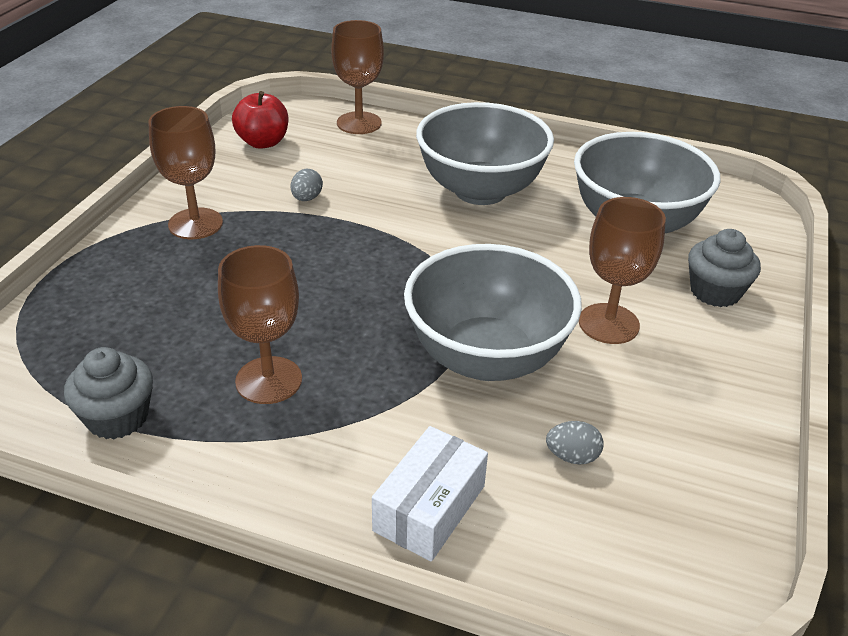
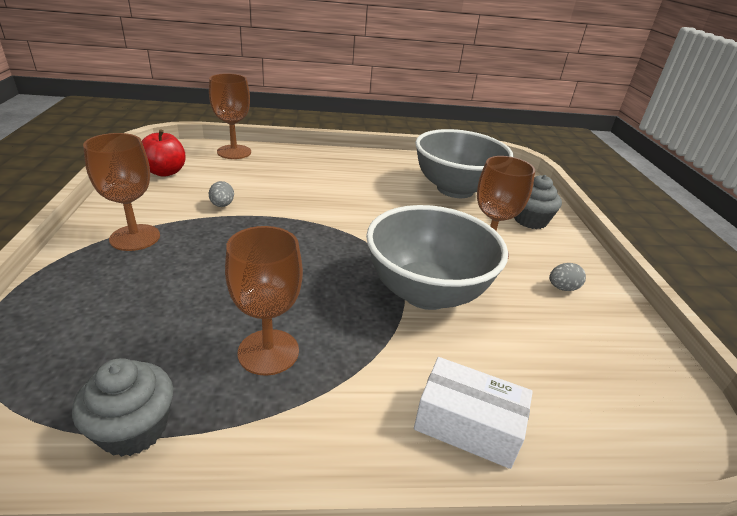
camera: 25 degrees left, 5 degrees down
(429, 508) = (467, 425): white box -> white box turned 75 degrees counterclockwise
(480, 190) = (346, 183): grey bowl -> none
(572, 456) = (534, 349): grey egg -> grey egg (562, 288)

